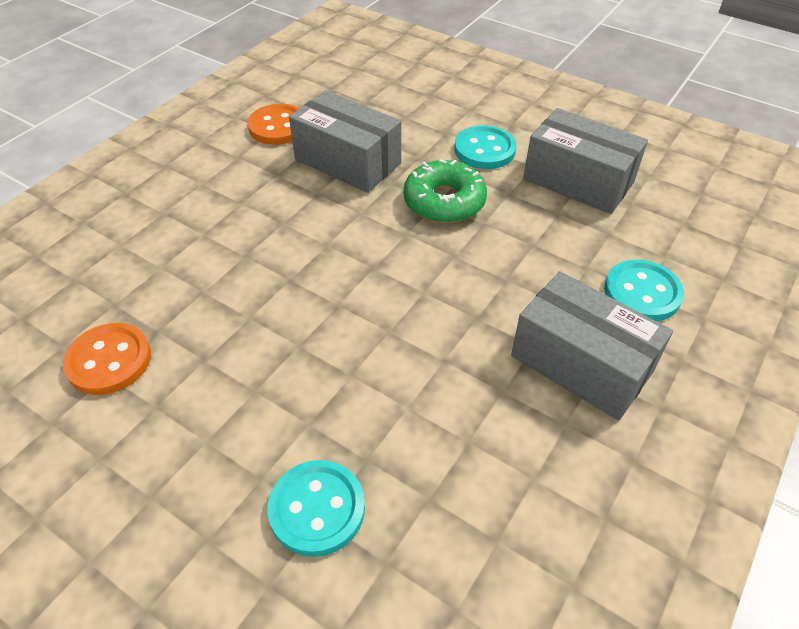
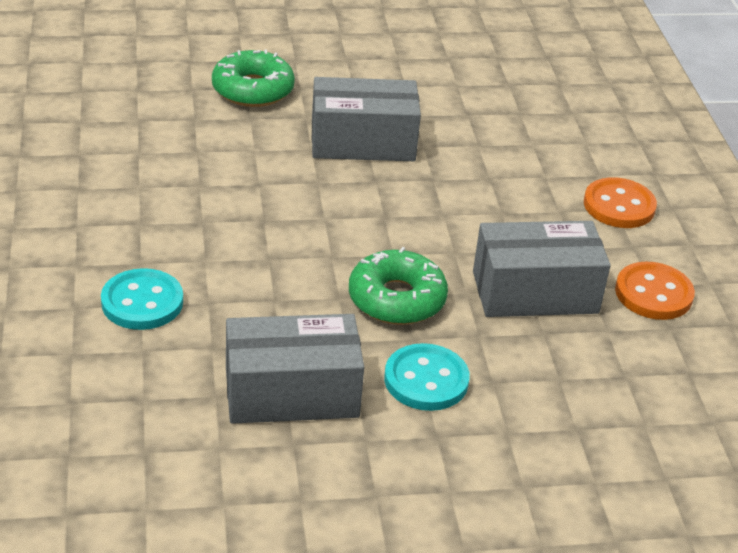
camera: 135 degrees right, 10 degrees down
(109, 361) = (468, 89): orange button -> orange button (619, 206)
(317, 509) = (253, 89): turquoise button -> green donut
(581, 364) = (155, 225): grey box -> grey box (362, 142)

